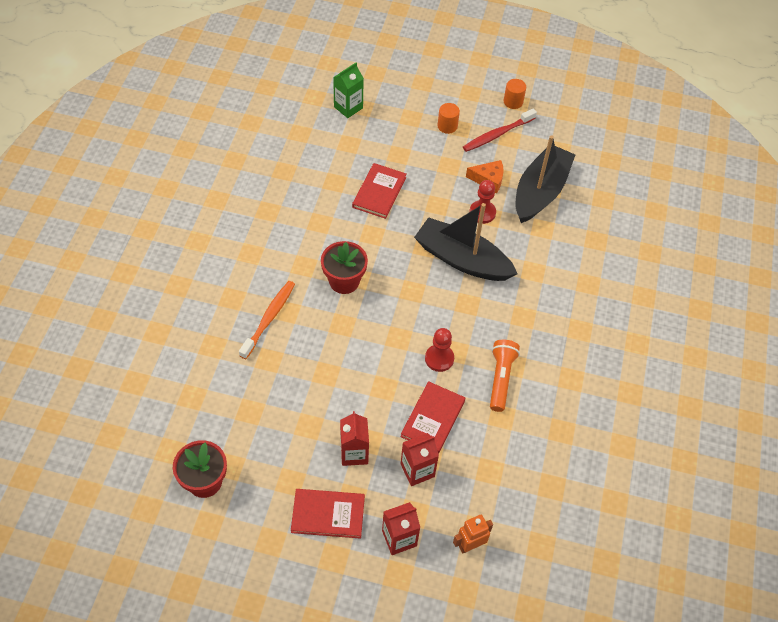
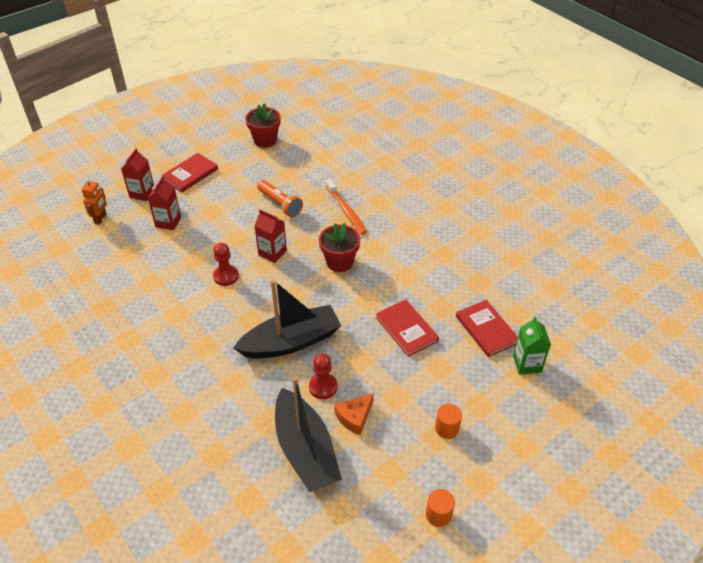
camera: 130 degrees right, 10 degrees down
(354, 453) = (211, 202): red carton -> red carton (272, 253)
(433, 418) = (190, 248): red book -> red book (486, 329)
(497, 134) = (403, 465): red toothbrush -> none
(500, 378) = (175, 299): orange flashlight -> orange flashlight (280, 204)

